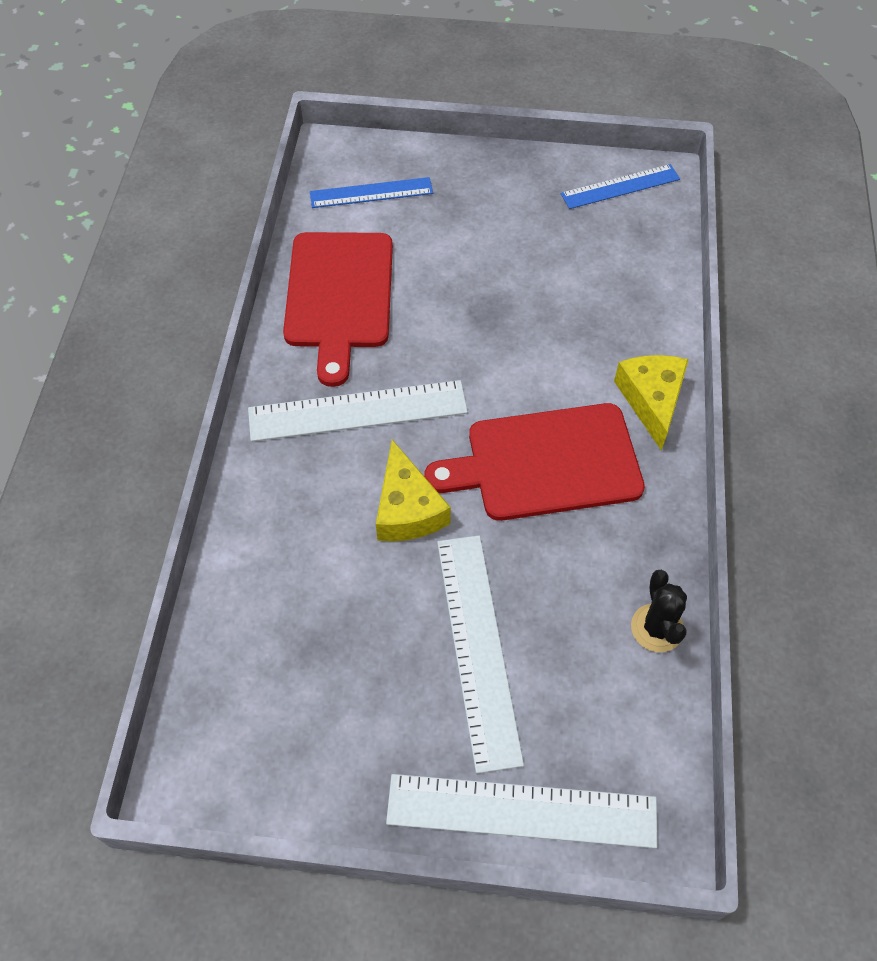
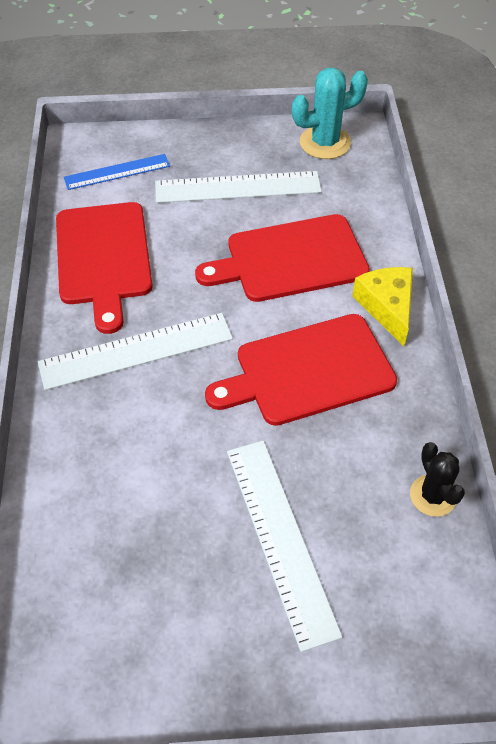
camera: 10 degrees left, 5 degrees down
(407, 509) = (195, 427): yellow cheese -> none
(521, 810) = (348, 678): white ruler -> white ruler (237, 187)
(551, 327) = (291, 259): none -> red cutting board
(620, 186) = (325, 143): blue ruler -> turquoise cactus

